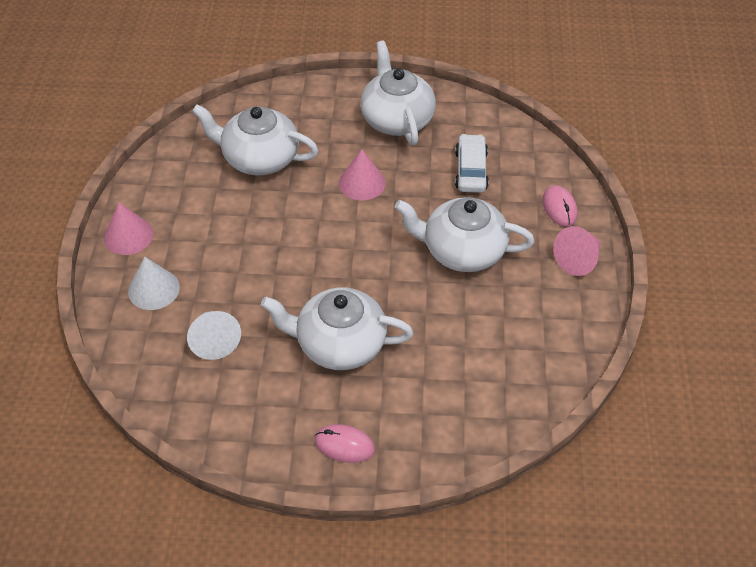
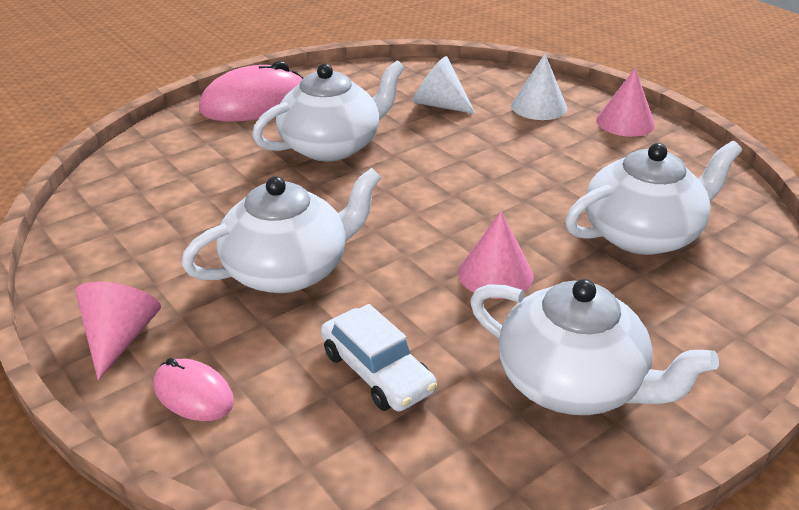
camera: 140 degrees right, 15 degrees down
(344, 445) = (255, 103): pink mouse -> pink mouse, size x1.86

